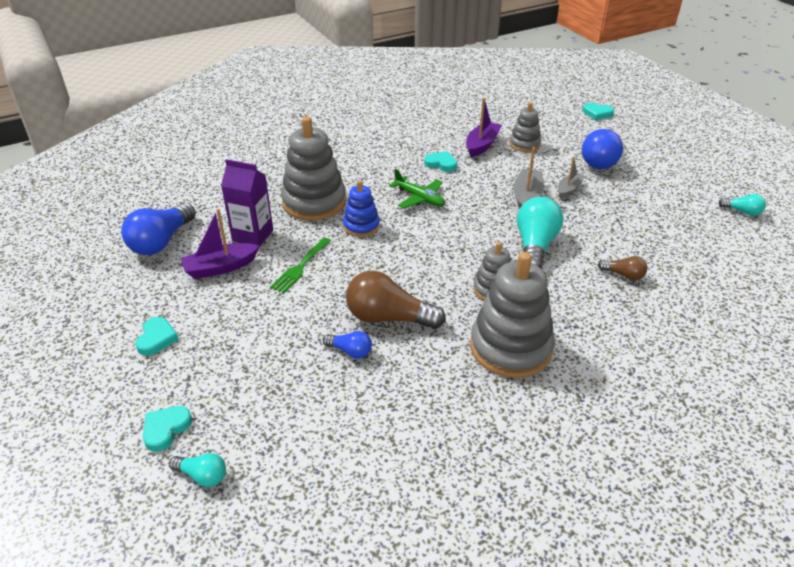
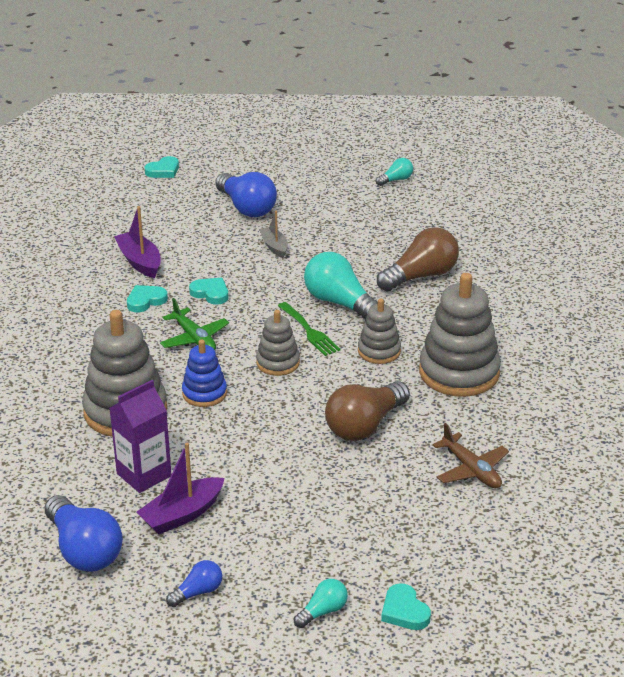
camera: 60 degrees left, 5 degrees down
(156, 338) = (264, 591): turquoise heart -> turquoise heart (210, 293)
(202, 476) = (479, 599): turquoise light bulb -> turquoise light bulb (323, 611)
(220, 268) = (182, 515): purple boat -> purple boat turned 45 degrees clockwise
(300, 267) = (235, 457): green fork -> green fork (309, 331)
(350, 351) = (391, 464): blue light bulb -> blue light bulb (198, 592)
(379, 406) = (471, 470): none -> brown plane
(419, 198) = (194, 338): green plane -> green plane turned 75 degrees clockwise
(524, 144) = (169, 236): grey stacking toy -> grey stacking toy (278, 363)
(527, 197) = (260, 274): grey boat -> none
(623, 275) = (421, 276): brown light bulb -> brown light bulb, size x1.98

